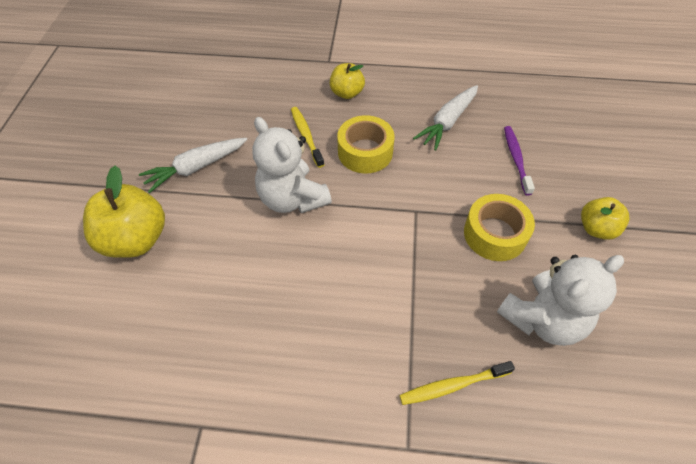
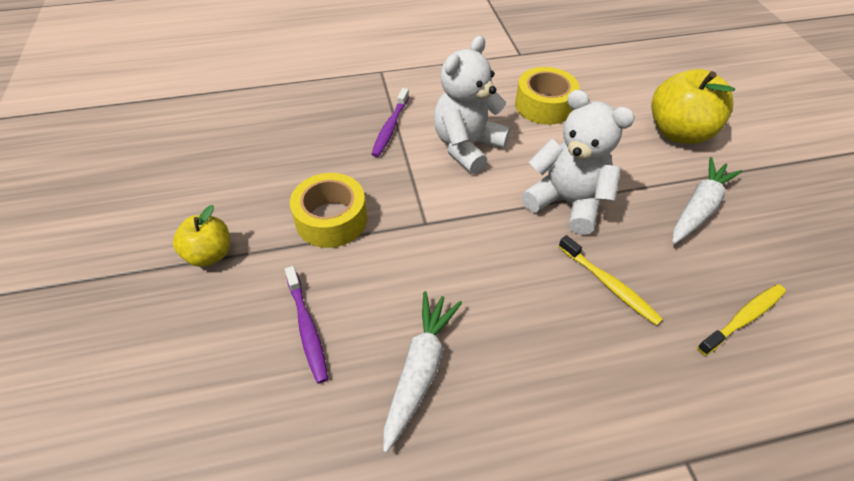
camera: 160 degrees right, 5 degrees down
(347, 93) = (604, 385): yellow apple -> none
(365, 152) = (518, 282): yellow tape -> yellow tape (544, 105)
(420, 330) = (390, 127): none -> purple toothbrush
(452, 385) = (356, 103): yellow toothbrush -> yellow toothbrush (743, 318)
(542, 319) = (282, 158): white teddy bear -> white teddy bear (467, 146)

